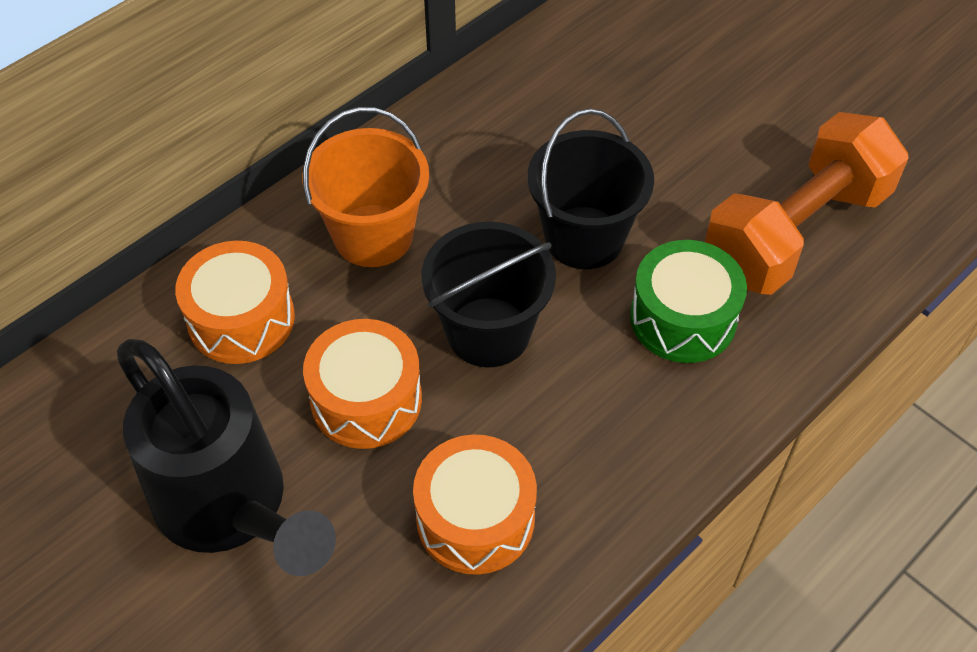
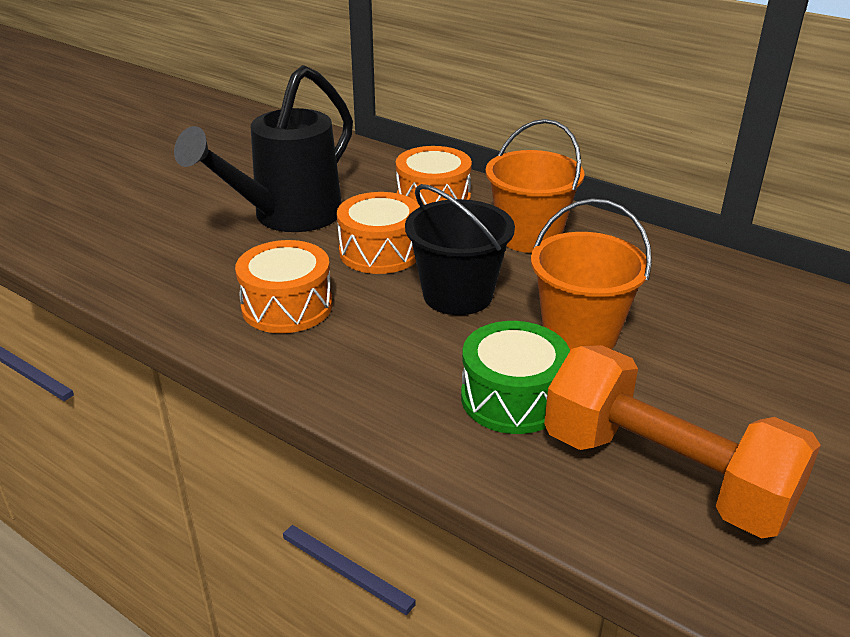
camera: 80 degrees right, 20 degrees down
(584, 238) = (580, 334): black bucket -> orange bucket

